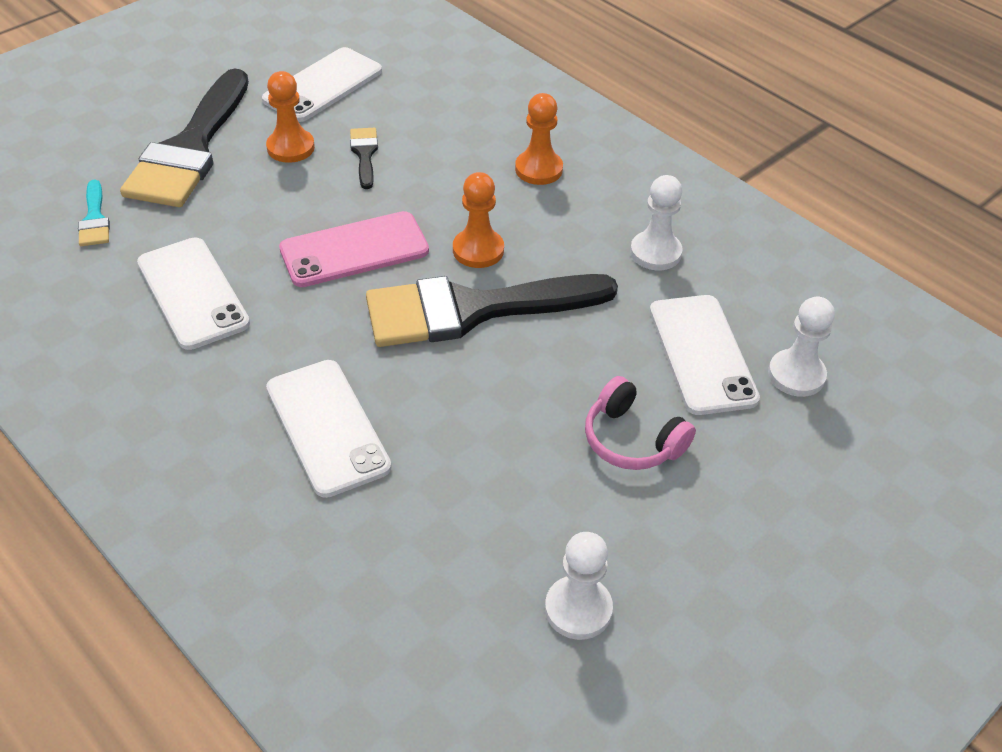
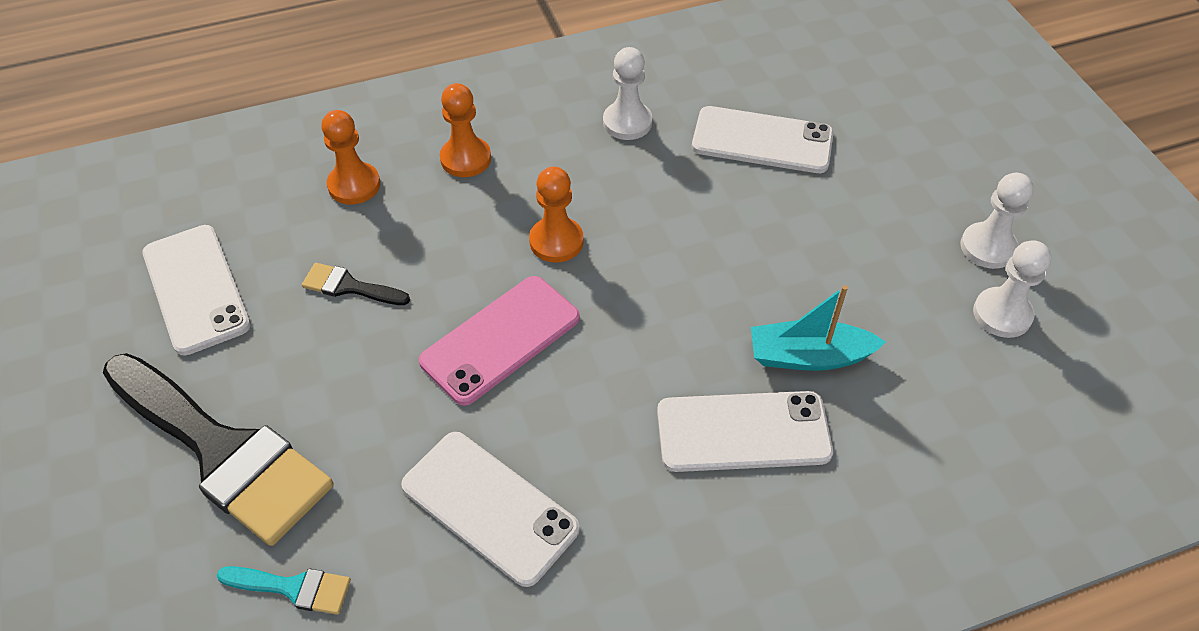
camera: 65 degrees left, 5 degrees up
(192, 293) = (489, 507): white phone -> white phone turned 45 degrees clockwise
(290, 147) = (291, 350): orange pawn -> orange pawn (354, 185)
(354, 250) = (500, 339): pink phone -> pink phone turned 45 degrees clockwise
(436, 455) = (809, 356): none -> turquoise boat
(472, 310) = (637, 272): black brush -> none
(632, 440) = (839, 218): pink headphones -> none
(796, 375) = (808, 97): white pawn -> white pawn (988, 247)

